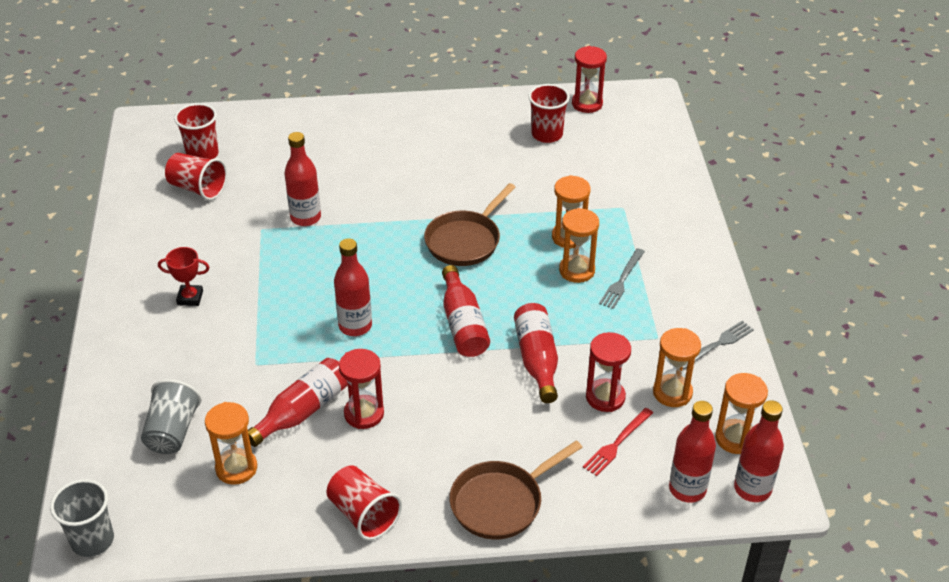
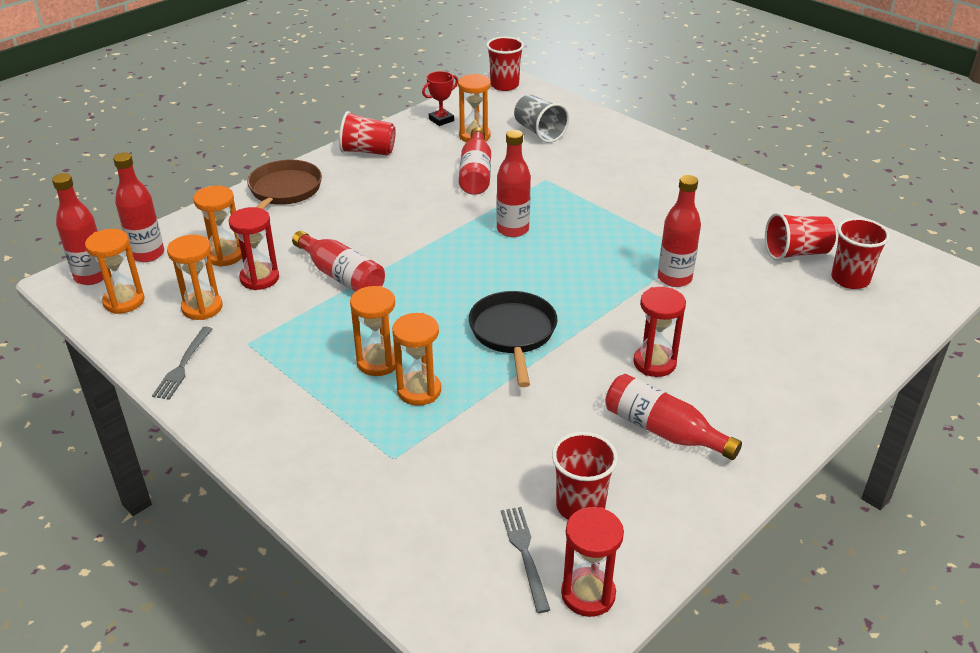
camera: 140 degrees right, 5 degrees down
(92, 540) = (504, 85): grey cup -> red cup
(190, 298) = (655, 189): red trophy -> red trophy (441, 120)
(364, 414) = (433, 190): red hourglass -> red hourglass (654, 363)
(463, 324) = (431, 270): red bottle -> red bottle (663, 430)
(465, 241) = (513, 333): brown pan -> black pan
(617, 443) = (225, 255): red fork -> orange hourglass
(622, 280) = (324, 376): grey fork -> grey fork (525, 554)

